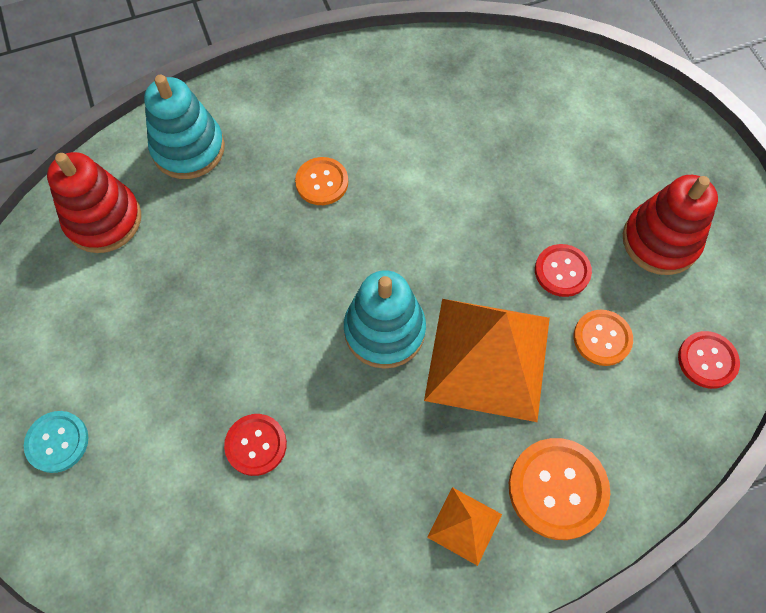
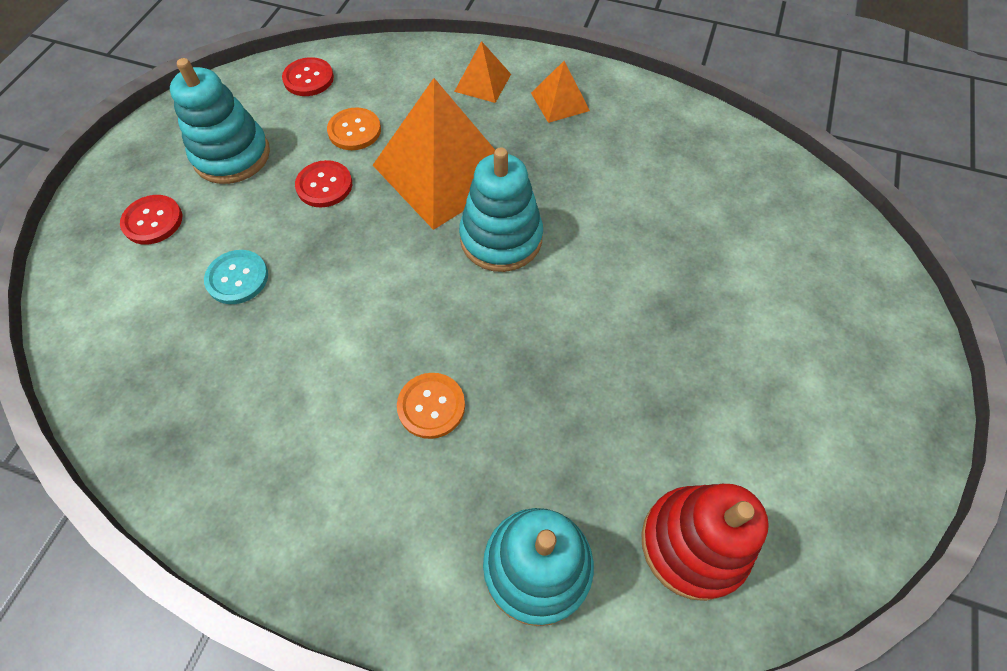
camera: 140 degrees left, 5 degrees down
(57, 442) = (843, 339): turquoise button -> turquoise button (237, 278)
(256, 445) = (669, 230): red button -> red button (153, 221)
(557, 489) = (483, 82): orange button -> orange pyramid
(660, 241) = (232, 155): red stacking toy -> turquoise stacking toy

